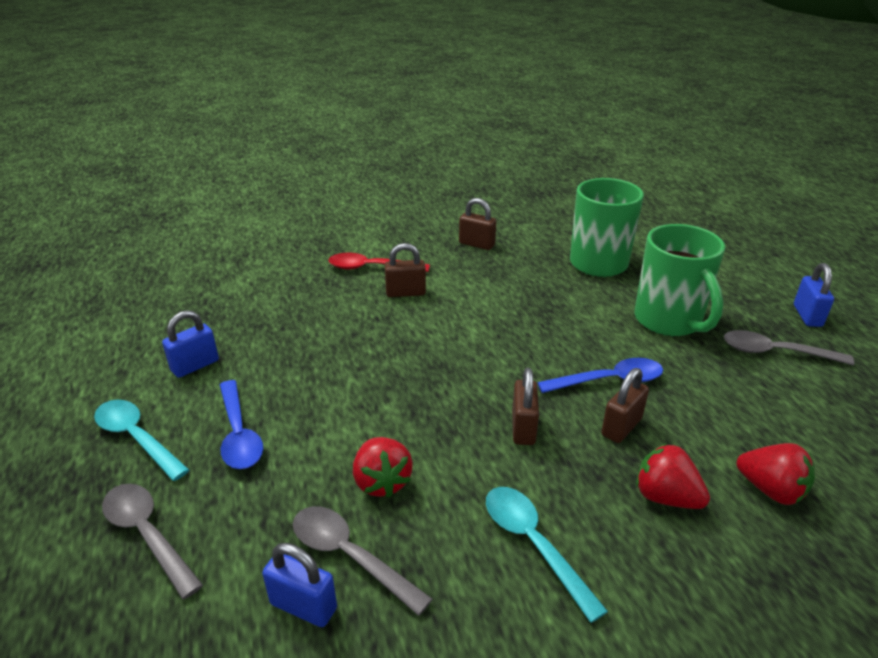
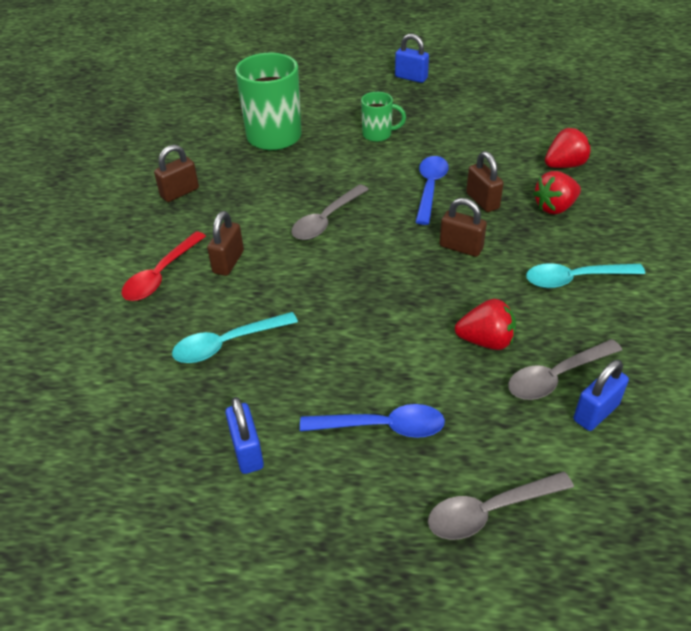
camera: 65 degrees left, 10 degrees up
(137, 438) = (347, 514): turquoise spoon -> turquoise spoon (227, 344)
(669, 321) = (378, 135): green mug -> green mug, size x0.52
(775, 352) = (441, 107): grey spoon -> grey spoon (326, 220)

